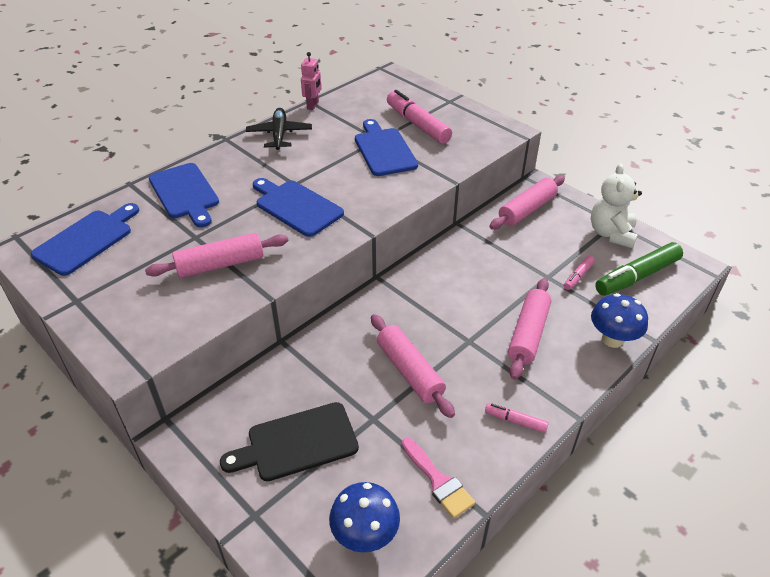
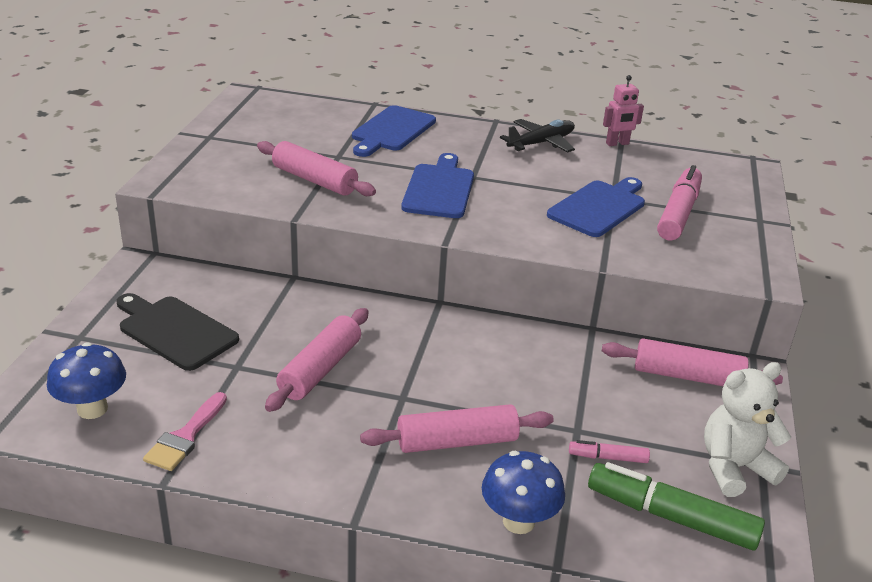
camera: 55 degrees right, 10 degrees down
(86, 240) = (283, 114): blue cutting board -> none
(515, 421) = (309, 470): pink marker -> none

